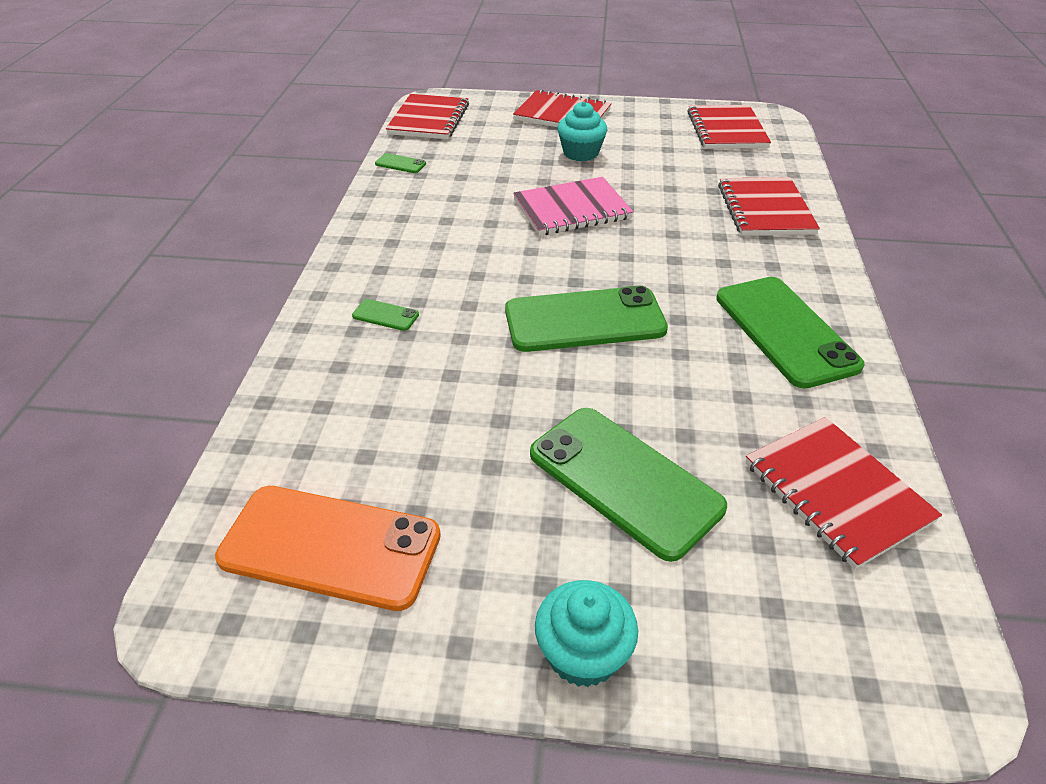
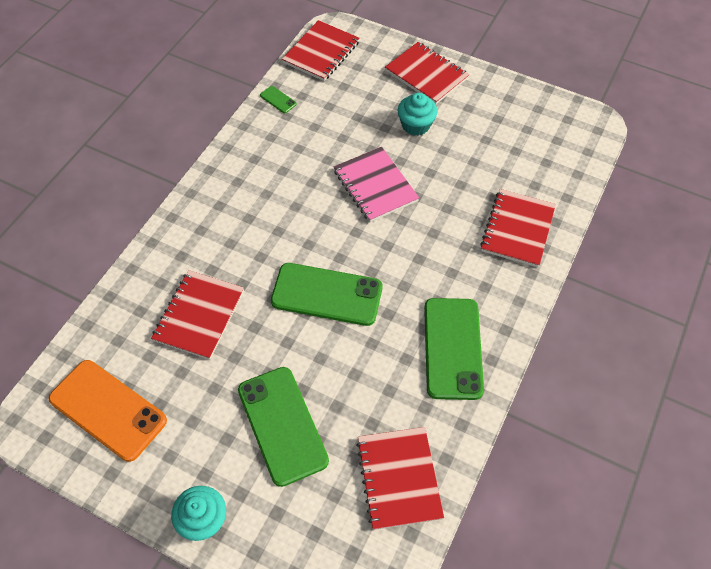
camera: 20 degrees right, 15 degrees up
(385, 315) = (205, 249): green phone -> none
(571, 209) = (375, 186): pink notebook -> pink notebook turned 60 degrees clockwise
(726, 130) = (547, 130): red notebook -> red notebook (199, 315)

